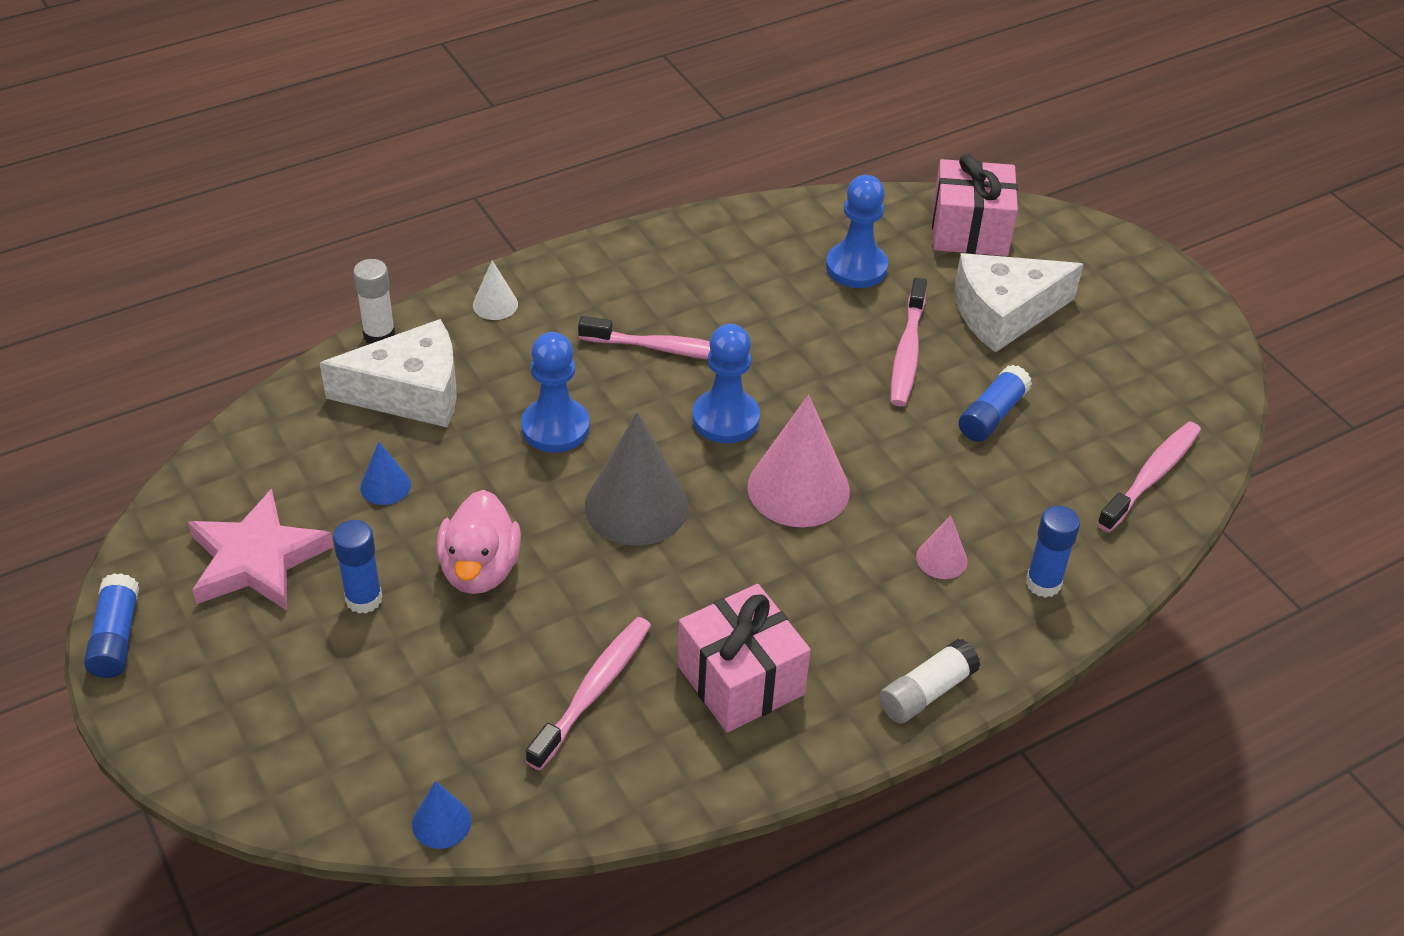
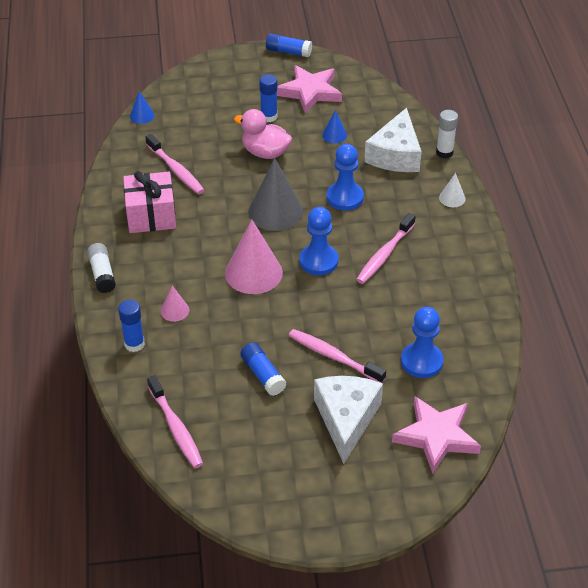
camera: 115 degrees right, 0 degrees up
(969, 230) = (436, 436): pink gift -> pink star

